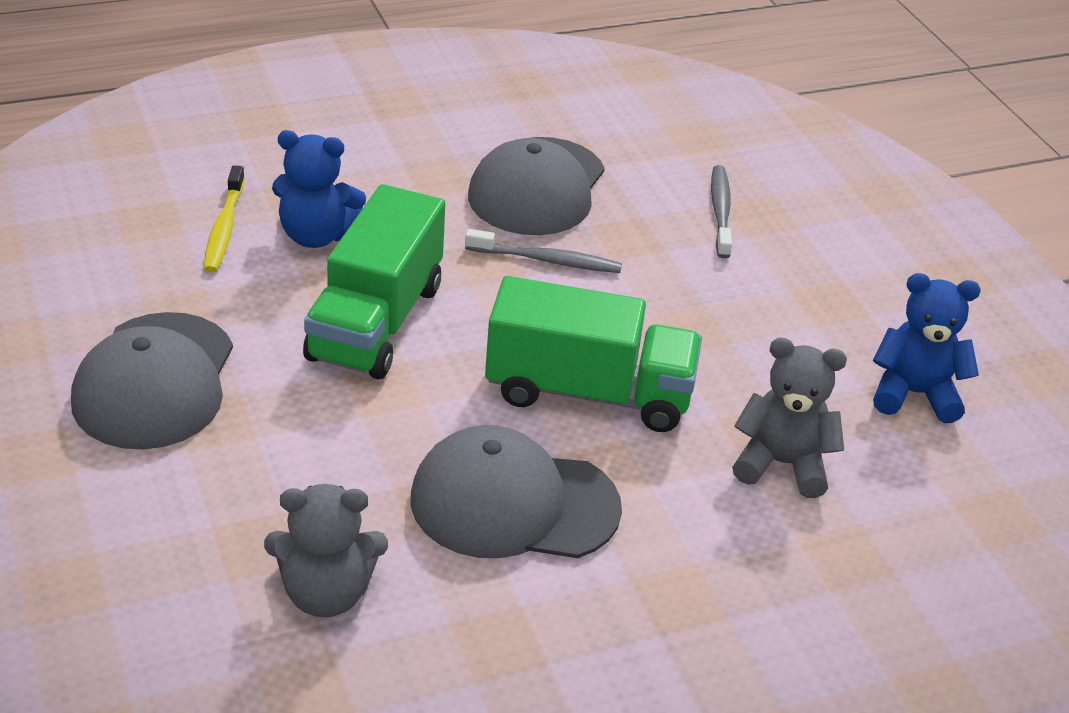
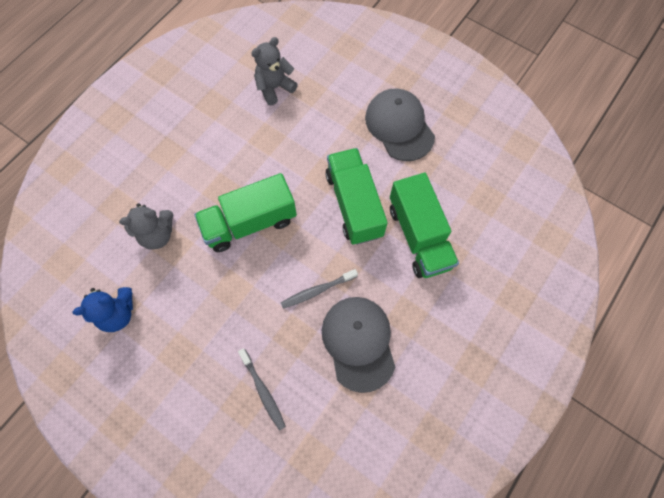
camera: 150 degrees right, 30 degrees up
(224, 228) = (456, 215): yellow toothbrush -> none
(316, 235) = (419, 236): blue teddy bear -> green truck
(513, 503) = (242, 155): grey cap -> none

